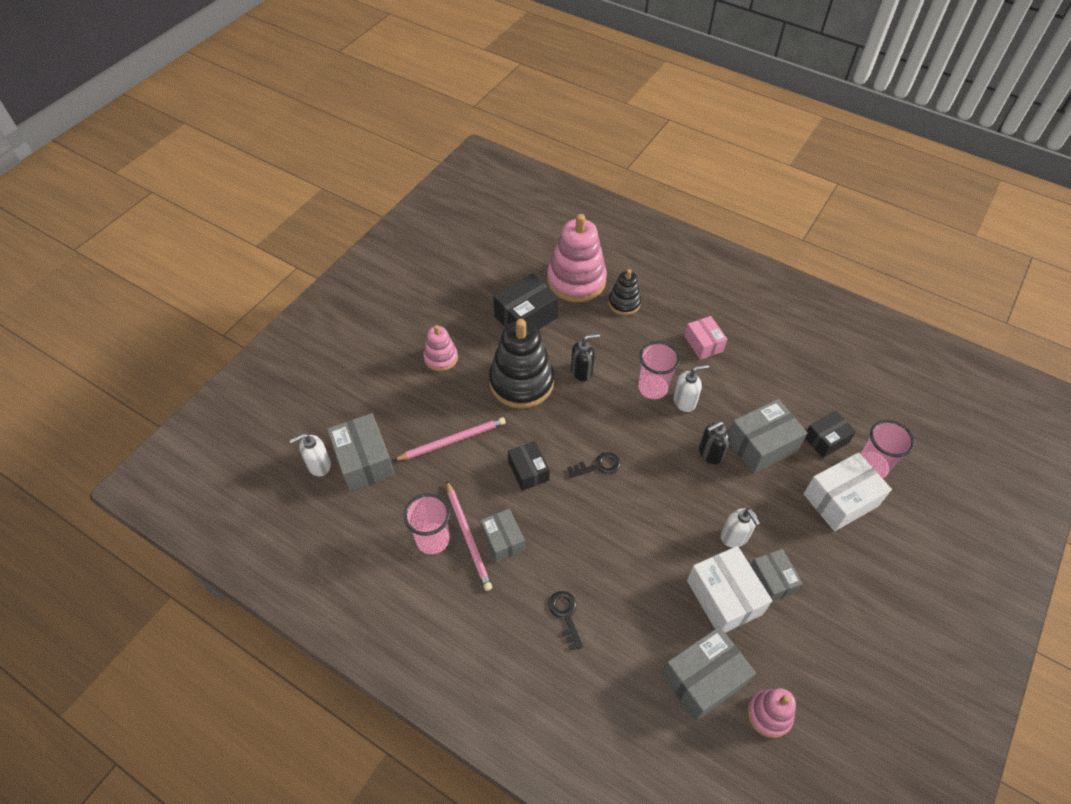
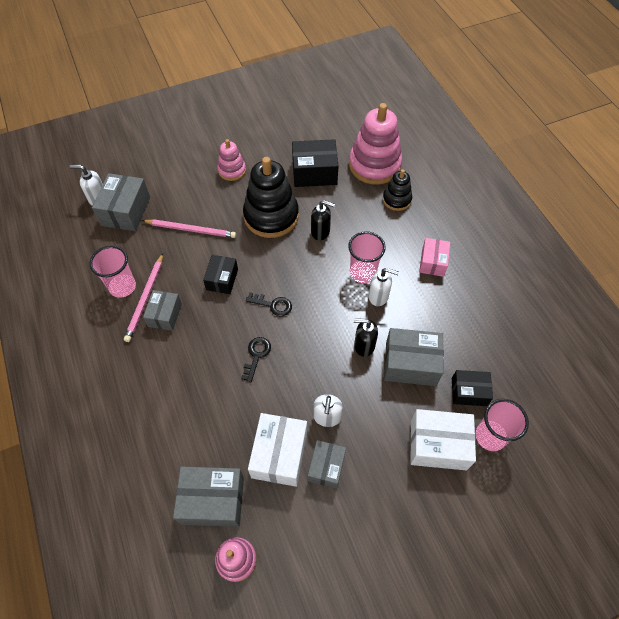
camera: 35 degrees right, 5 degrees up
(565, 615) = (160, 391): black key -> black key (256, 355)

